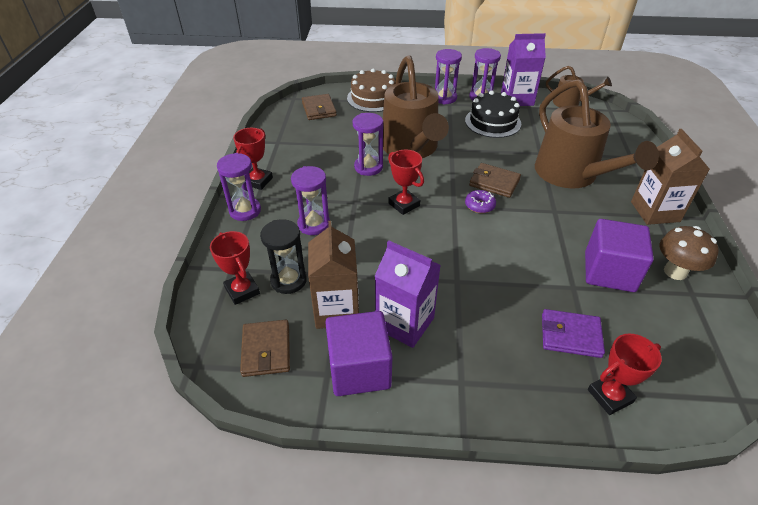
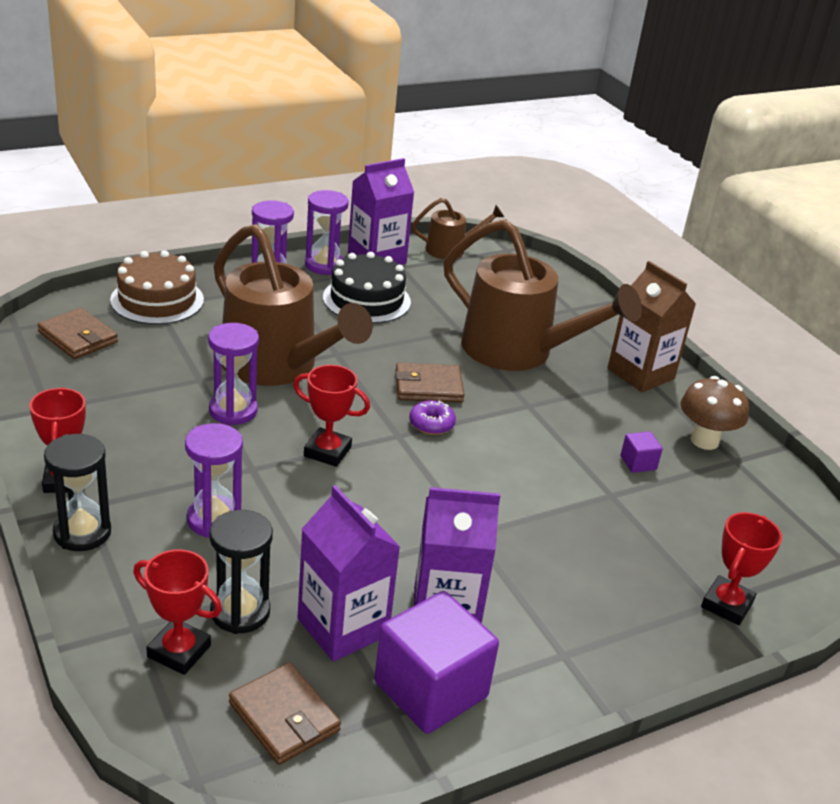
camera: 35 degrees left, 10 degrees down
(245, 211) = (82, 532): purple hourglass -> black hourglass
(336, 310) = (343, 627): brown carton -> purple carton
(570, 335) = (645, 553): purple wallet -> none
(609, 272) = (638, 463): purple cube -> purple cube, size x0.44

